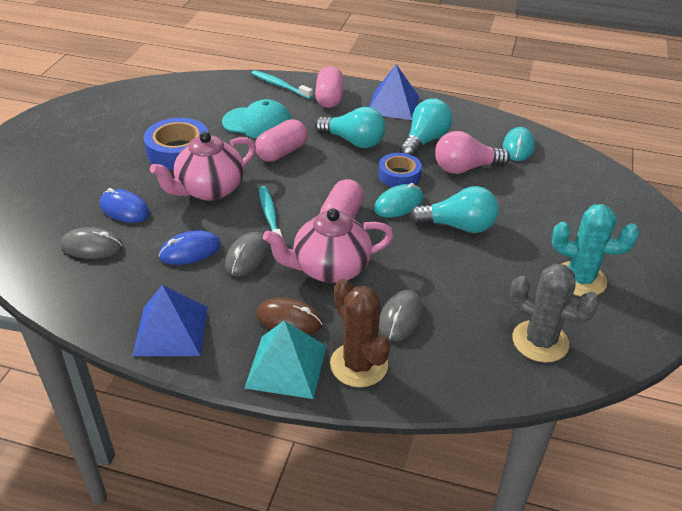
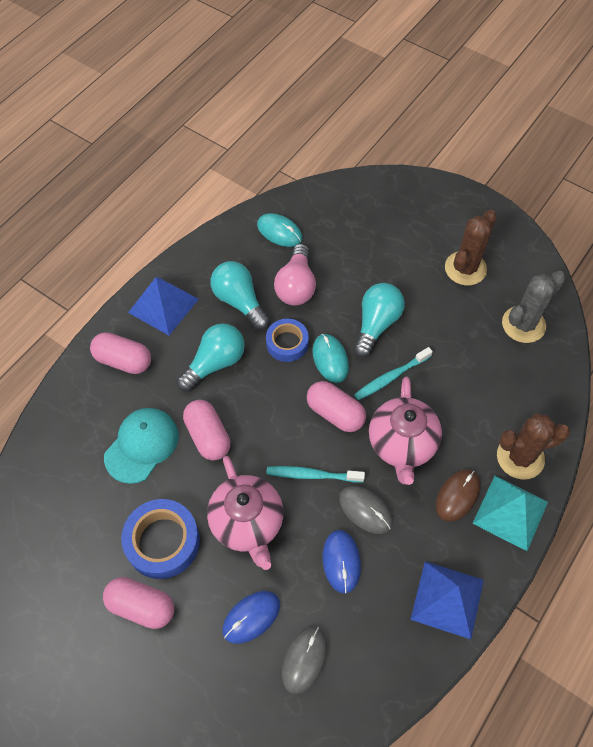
camera: 70 degrees left, 20 degrees up
(122, 153) = (141, 606): none -> pink capsule
(280, 85) = (71, 402): turquoise toothbrush -> turquoise toothbrush (391, 377)
(400, 318) = (476, 409): grey mouse -> none
(580, 279) = (465, 268): turquoise cactus -> brown cactus

